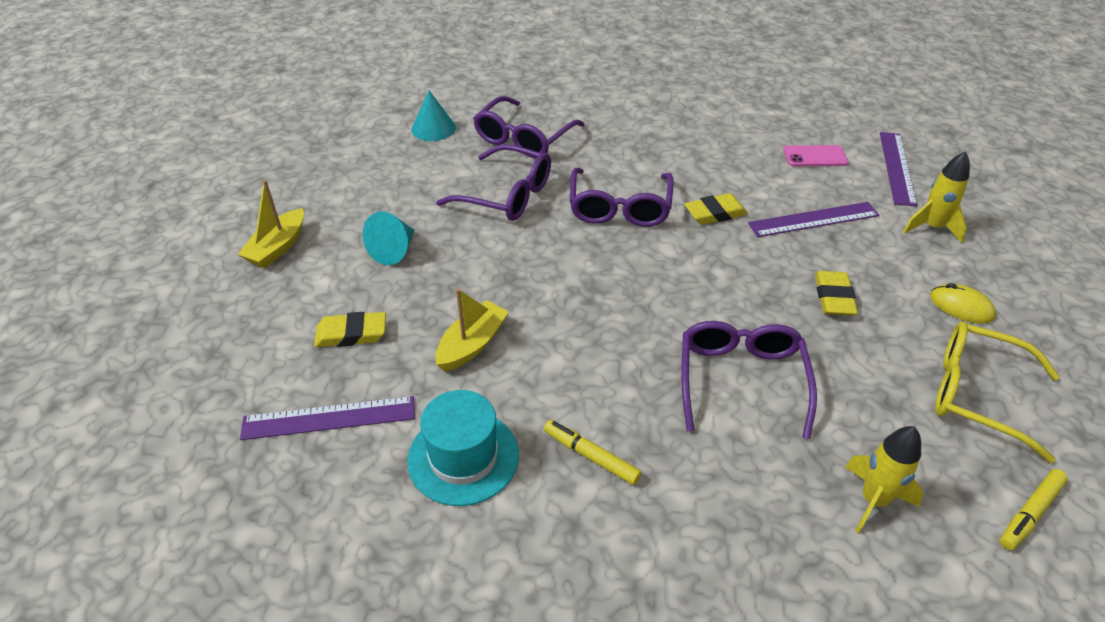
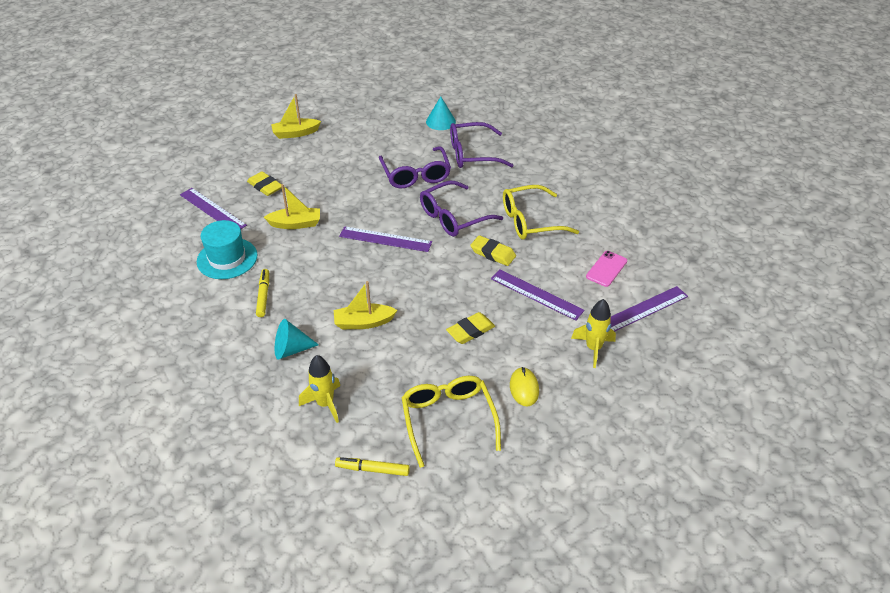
camera: 50 degrees right, 0 degrees up
(394, 251) = (331, 165): turquoise cone -> turquoise cone (291, 349)
(599, 280) = (385, 239): none -> purple ruler
(688, 161) = (530, 221): none -> yellow glasses
(741, 380) = (363, 322): purple glasses -> yellow boat
(815, 156) = (606, 269): pink phone -> pink phone turned 75 degrees clockwise

